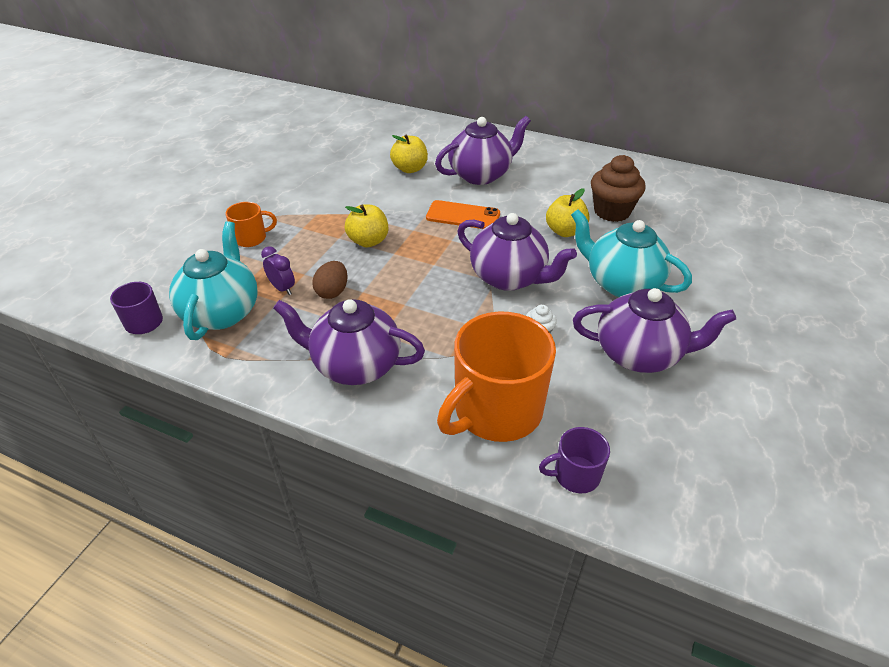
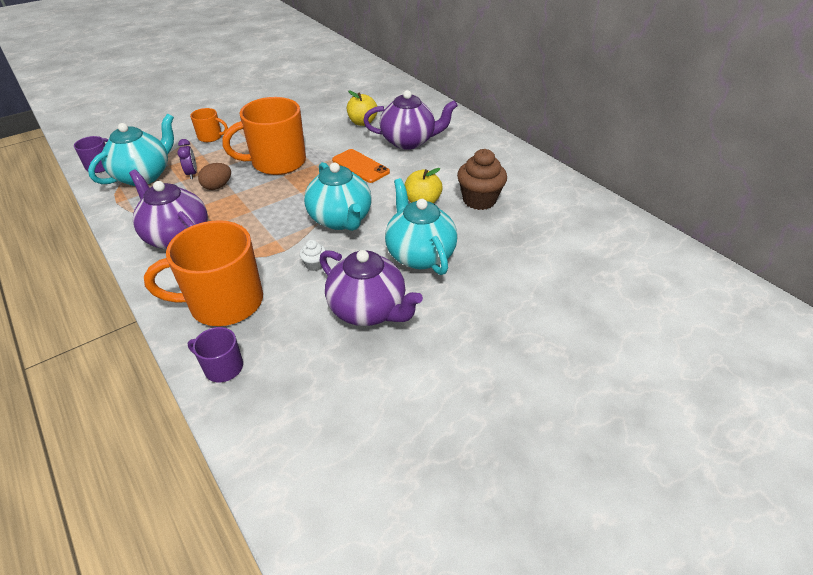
camera: 30 degrees right, 0 degrees up
(368, 241) = (277, 162): yellow apple -> orange mug
(509, 277) = (341, 220): purple teapot -> turquoise teapot

